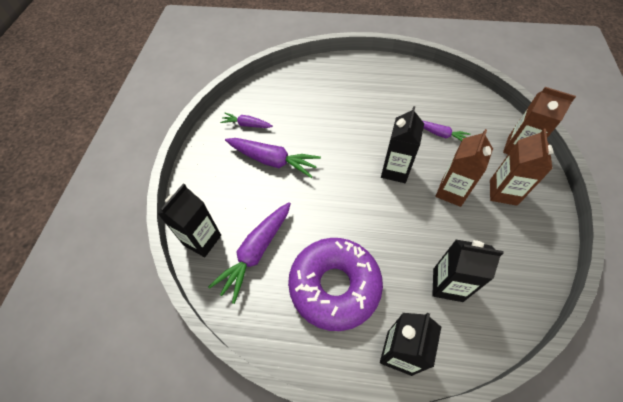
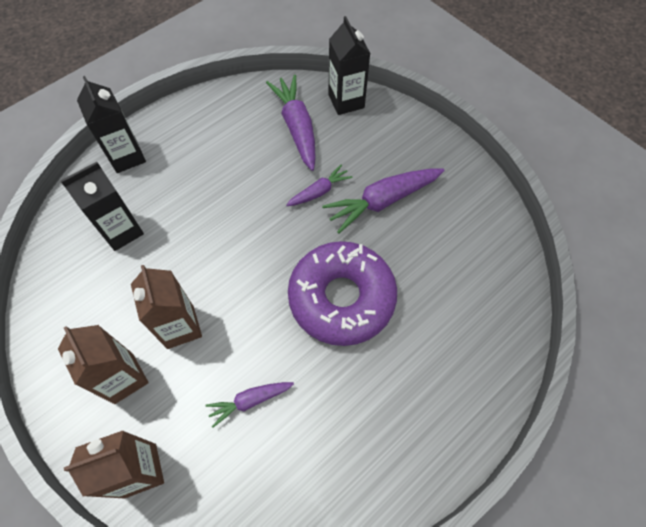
camera: 130 degrees right, 5 degrees up
(247, 125) = (457, 212): purple carrot -> purple carrot (319, 191)
(334, 286) = (212, 156): purple donut -> purple donut (341, 298)
(395, 171) = (258, 299): black carton -> none

